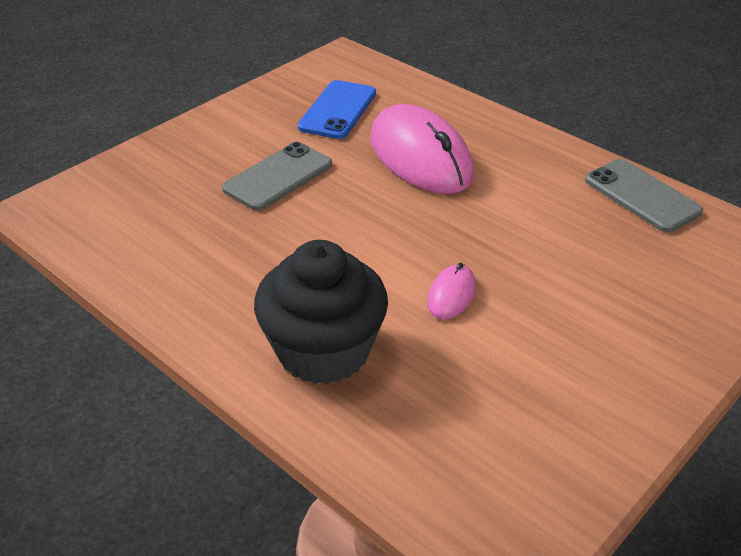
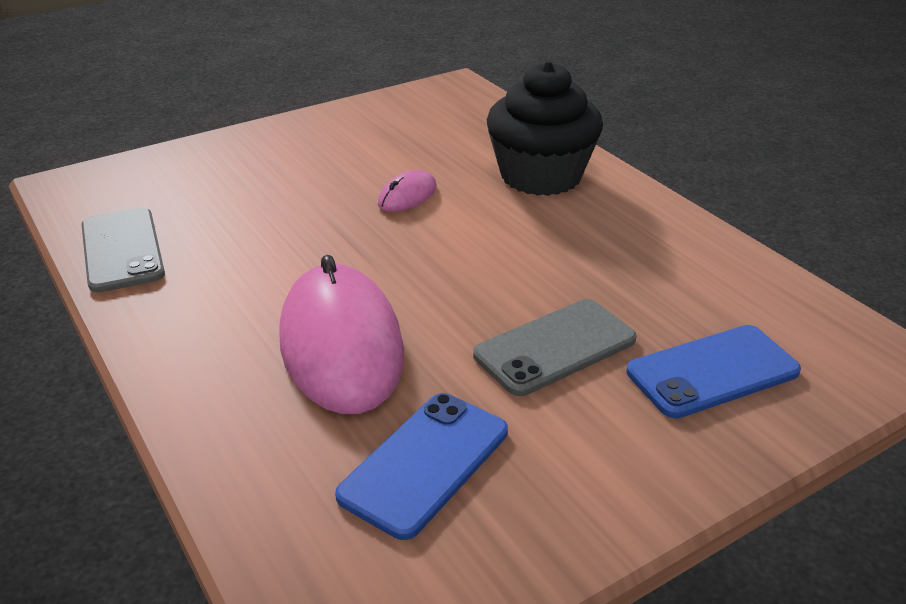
camera: 165 degrees left, 5 degrees down
(171, 178) = (712, 372): none -> blue phone

